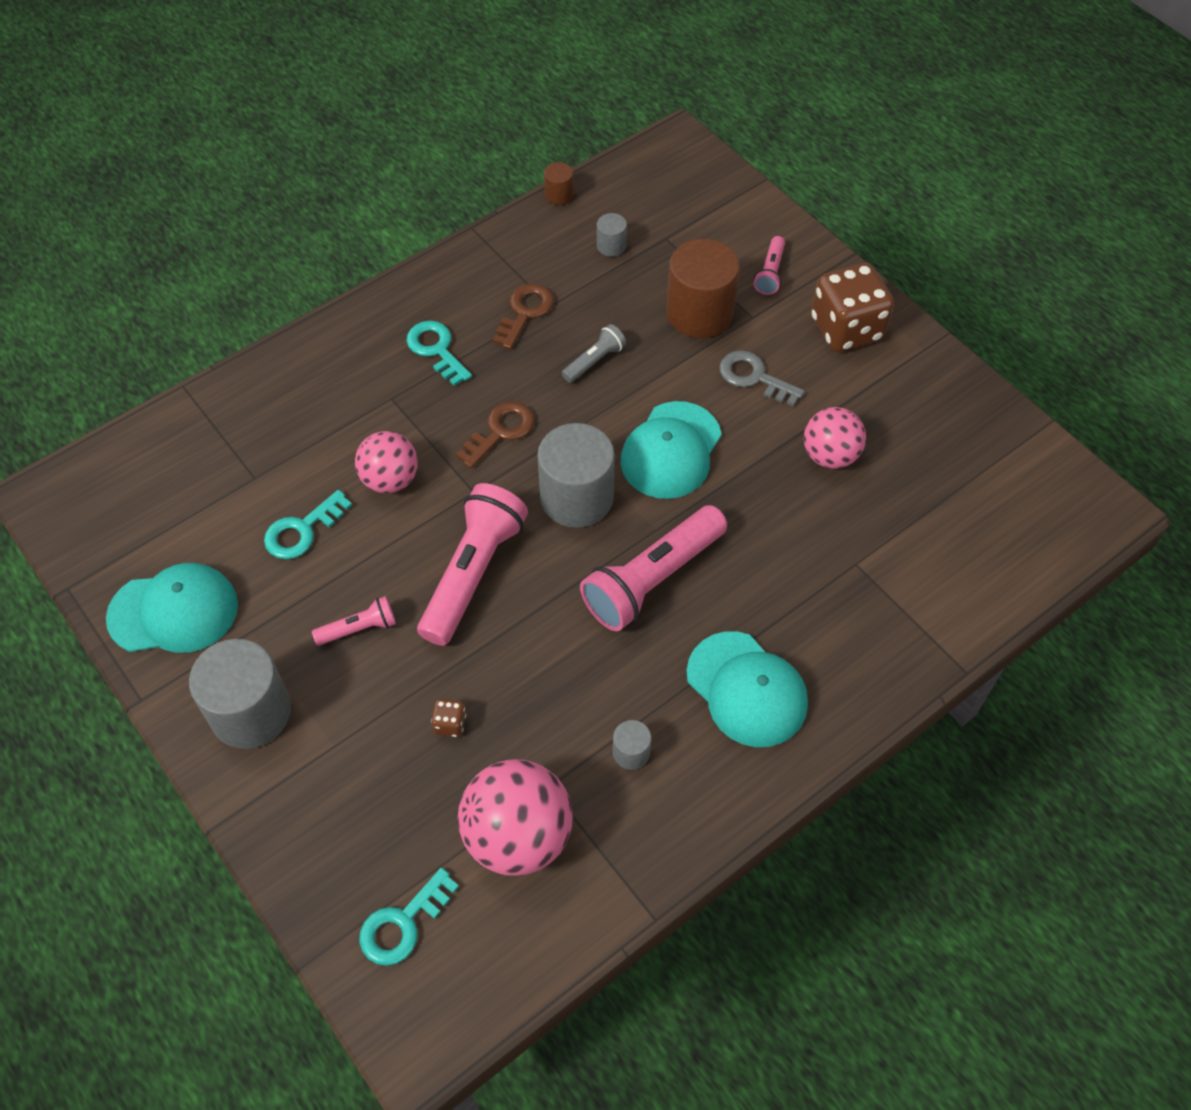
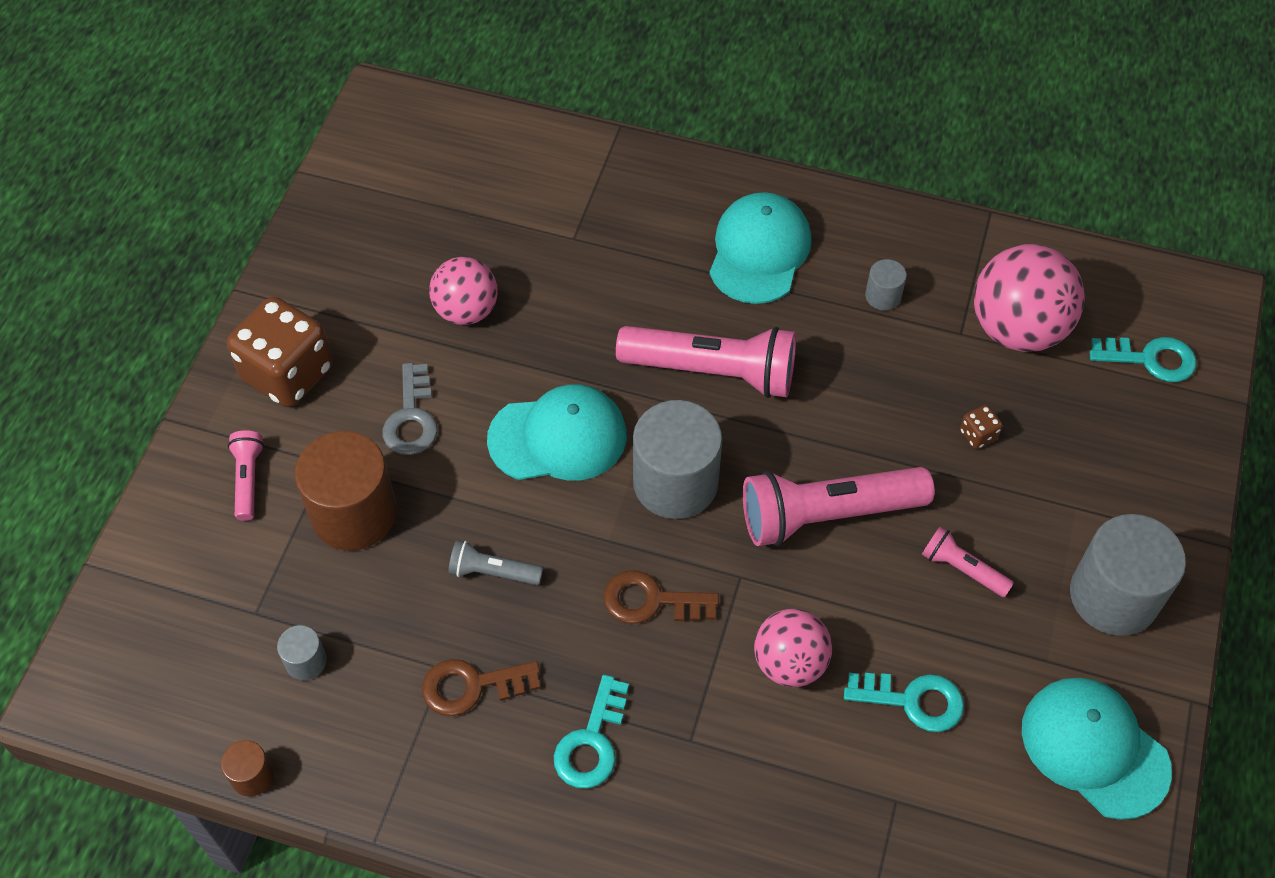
camera: 125 degrees left, 0 degrees up
(770, 273) = (248, 479): pink flashlight -> pink flashlight turned 75 degrees counterclockwise

